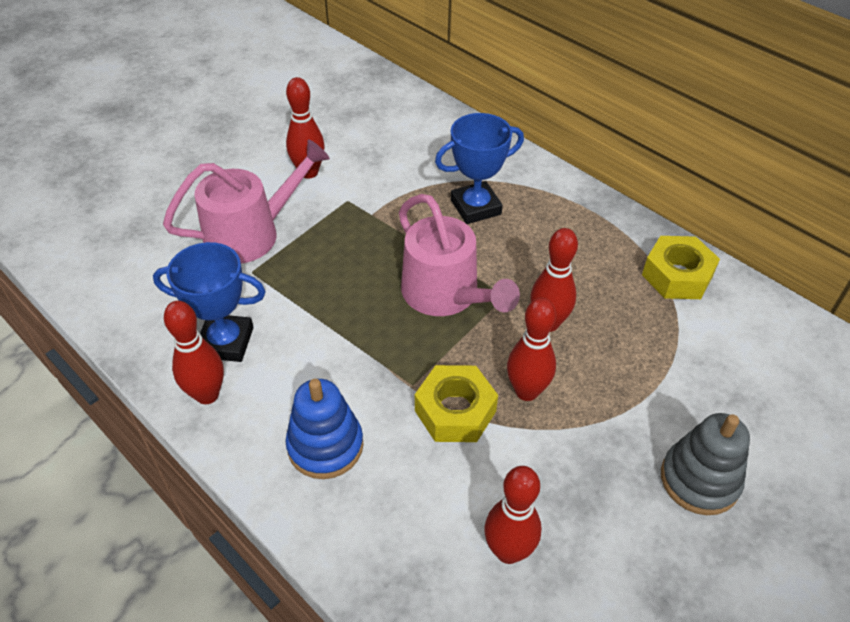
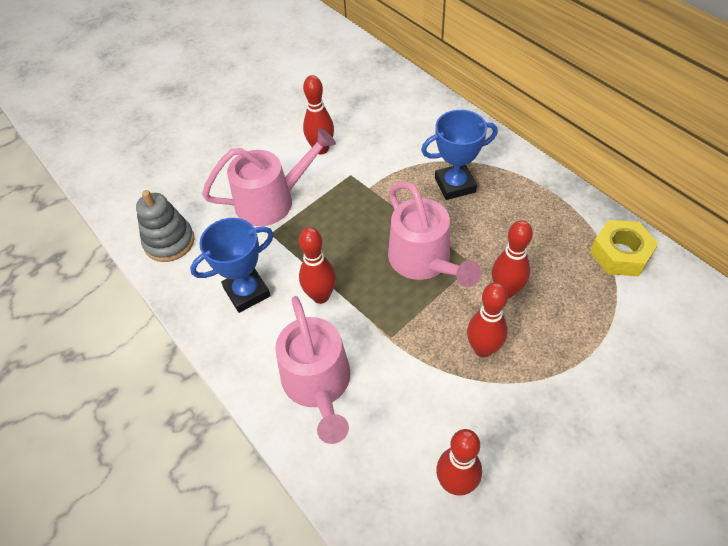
camera: 10 degrees right, 5 degrees up
(207, 394) = (230, 335): red bowling pin -> red bowling pin (321, 296)
(226, 342) = (247, 292): blue trophy -> blue trophy turned 45 degrees counterclockwise
(325, 446) = (318, 384): blue stacking toy -> pink watering can
(455, 411) = (423, 362): yellow nut -> none
(699, 480) = (620, 435): grey stacking toy -> grey stacking toy (169, 242)

